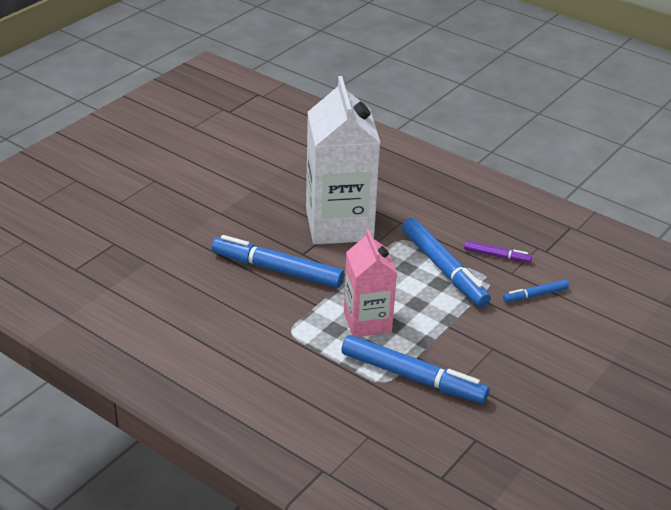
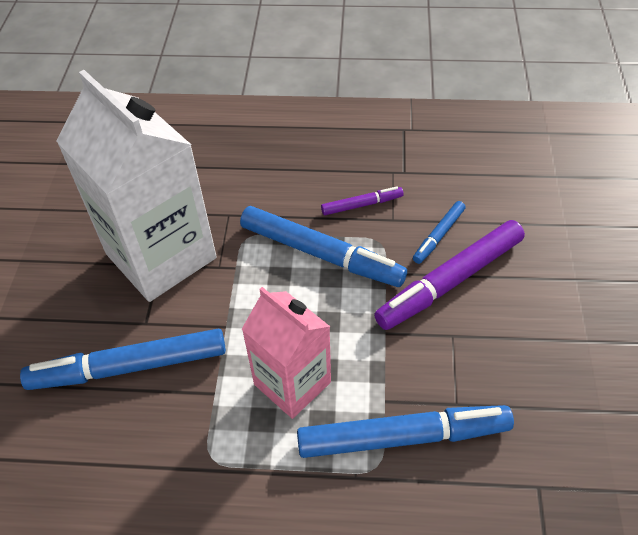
camera: 30 degrees left, 15 degrees up
(519, 321) = (450, 281): none -> purple marker

